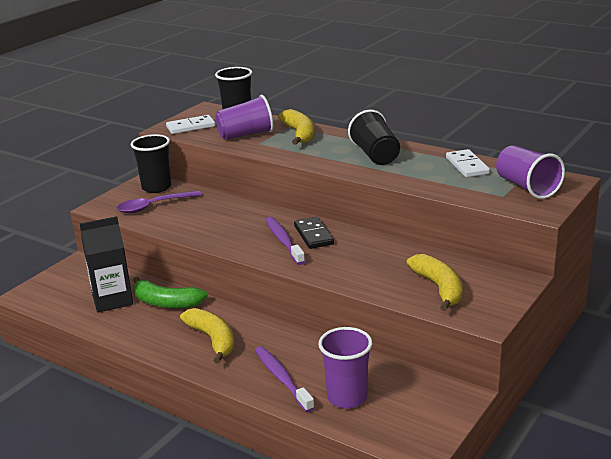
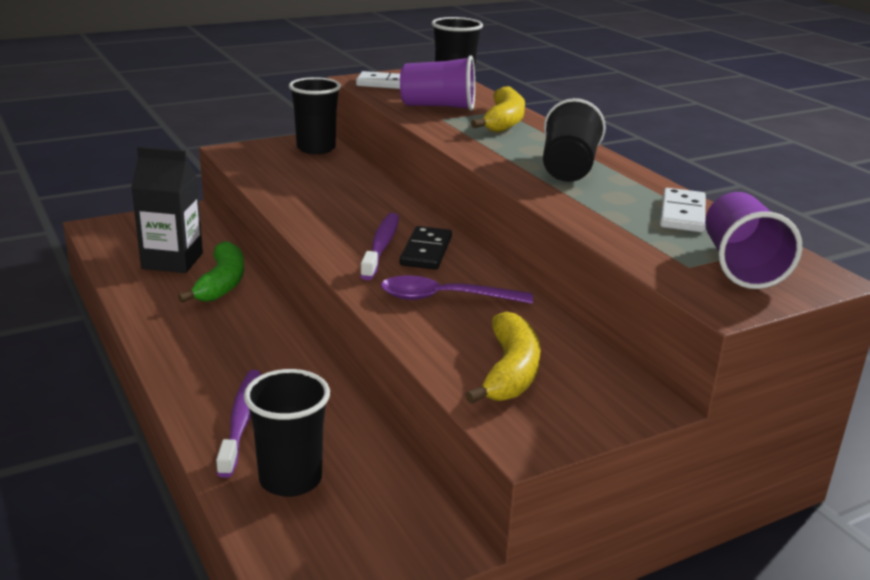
camera: 25 degrees right, 0 degrees up
(154, 206) = (287, 166): purple spoon -> purple spoon (445, 298)
(166, 303) = (222, 283): green banana -> green banana turned 135 degrees counterclockwise
(213, 340) = (220, 343): yellow banana -> none
(347, 397) = (290, 479): purple cup -> black cup

